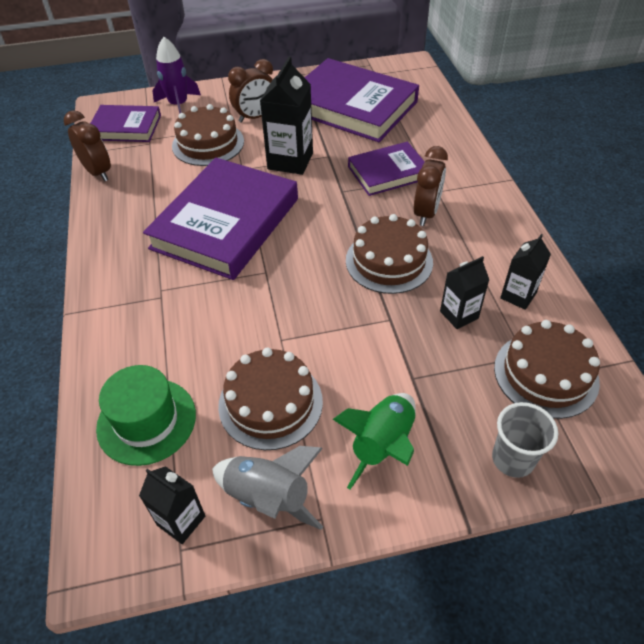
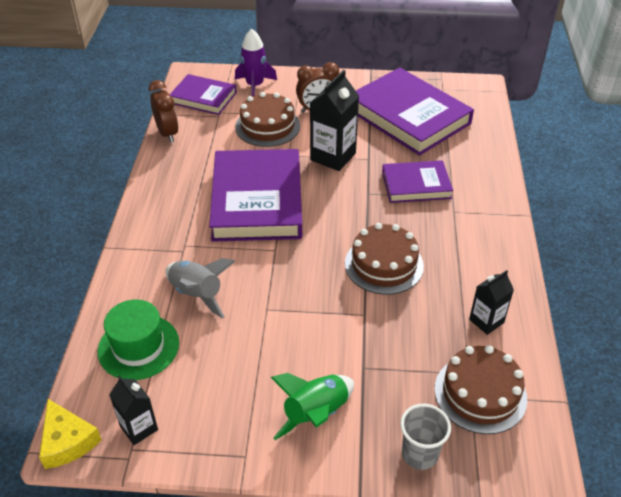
camera: 15 degrees right, 5 degrees down
(95, 564) = (67, 441): none -> yellow cheese
(225, 223) = (257, 200): purple book -> purple book turned 45 degrees counterclockwise
(268, 497) = (210, 429): grey rocket -> grey rocket (197, 294)
(270, 403) = (239, 358): brown cake -> none
(426, 213) = (435, 229): brown clock -> none
(459, 315) = (426, 325): black carton -> none

